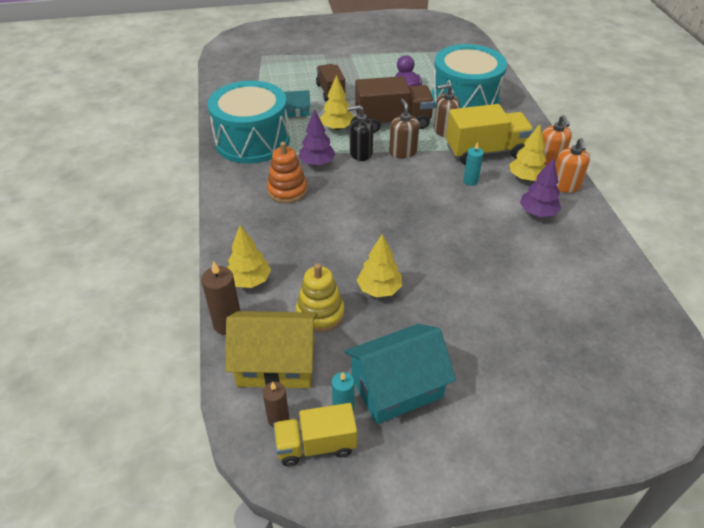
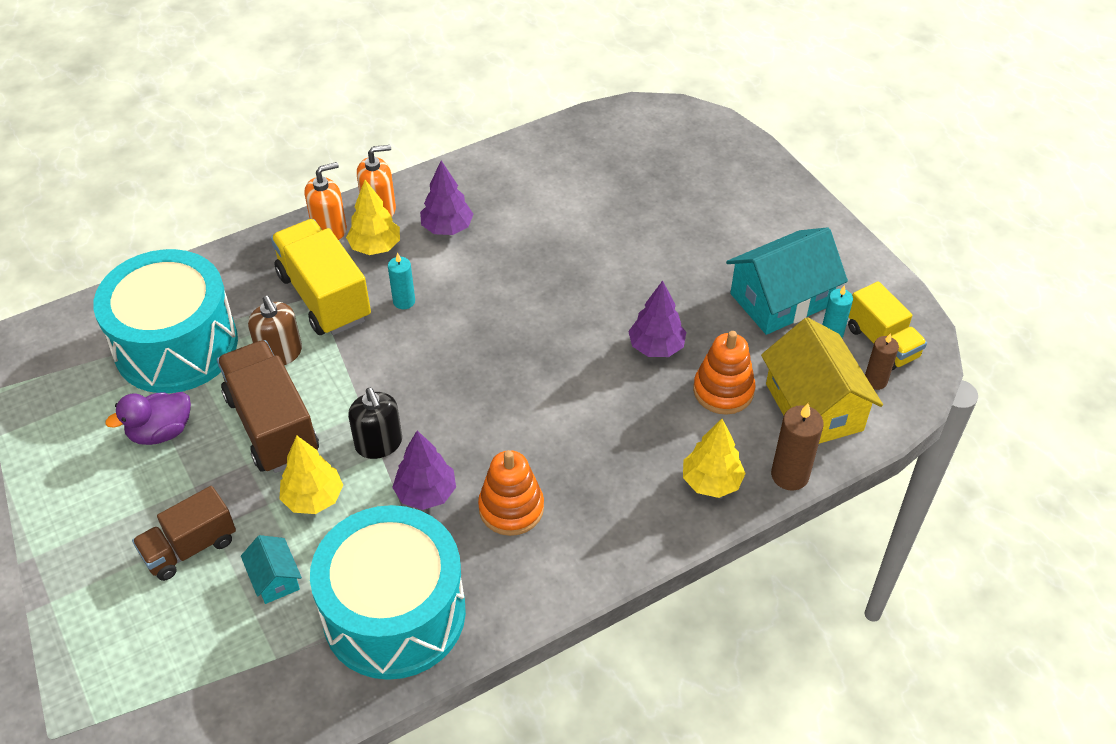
camera: 110 degrees left, 5 degrees up
(320, 313) = (723, 391): yellow stacking toy -> orange stacking toy
(379, 289) = (656, 347): yellow tree -> purple tree
(396, 387) = (780, 300): turquoise house -> turquoise house turned 75 degrees counterclockwise
(403, 152) = (358, 391): brown soap dispenser -> none

